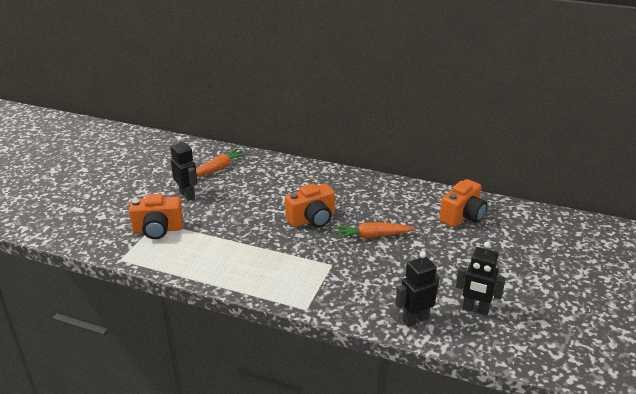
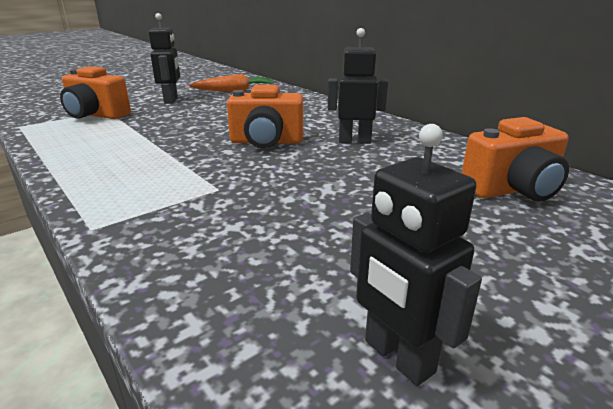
camera: 30 degrees right, 5 degrees down
(372, 236) = (323, 175): orange carrot -> none
(415, 319) = (234, 318): black robot -> black robot (354, 141)

